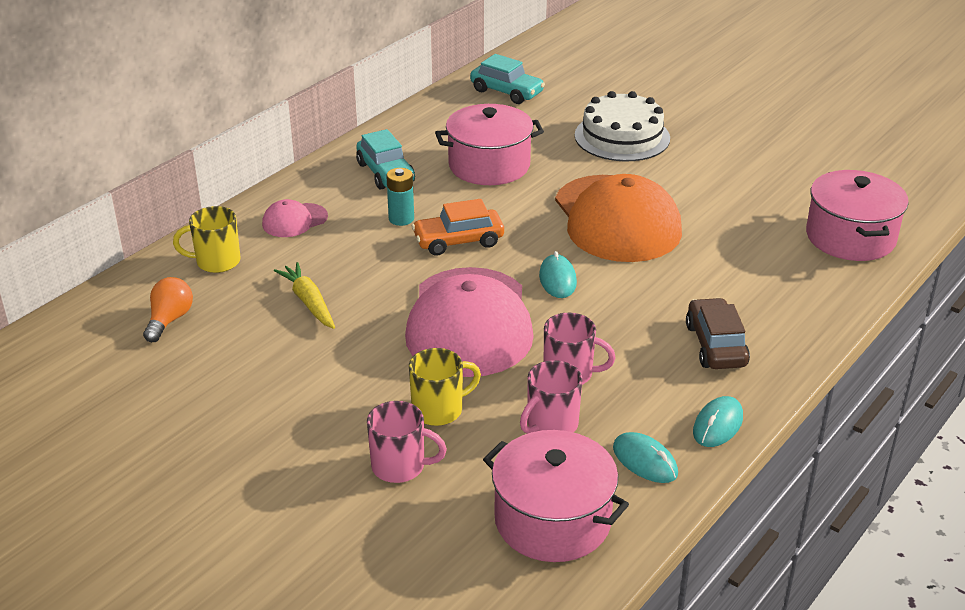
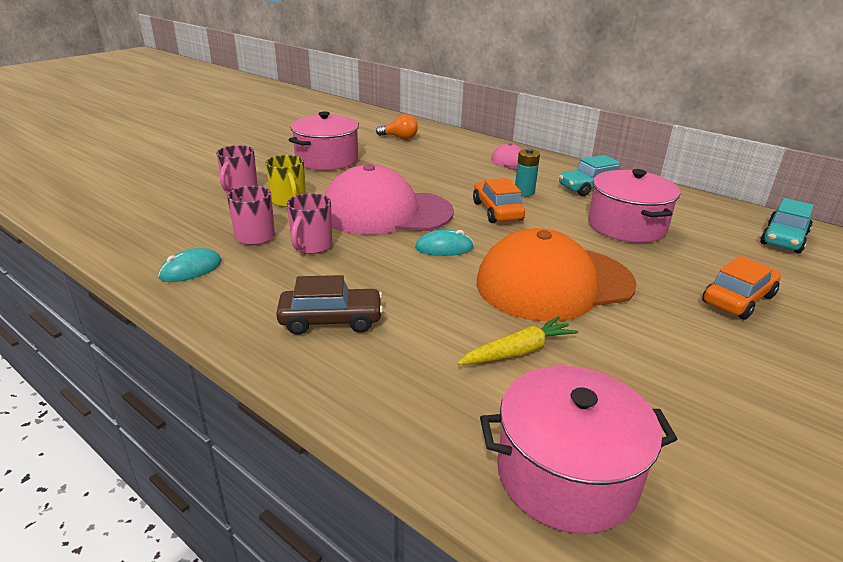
camera: 90 degrees right, 5 degrees down
(216, 262) = (459, 145): yellow mug -> none
(309, 302) = (415, 167): yellow carrot -> yellow carrot (518, 351)
(552, 520) = (156, 232): pink pot -> pink pot (327, 160)
(622, 137) = (738, 299): white cake -> orange car
(717, 425) = (214, 308): turquoise mouse -> none

